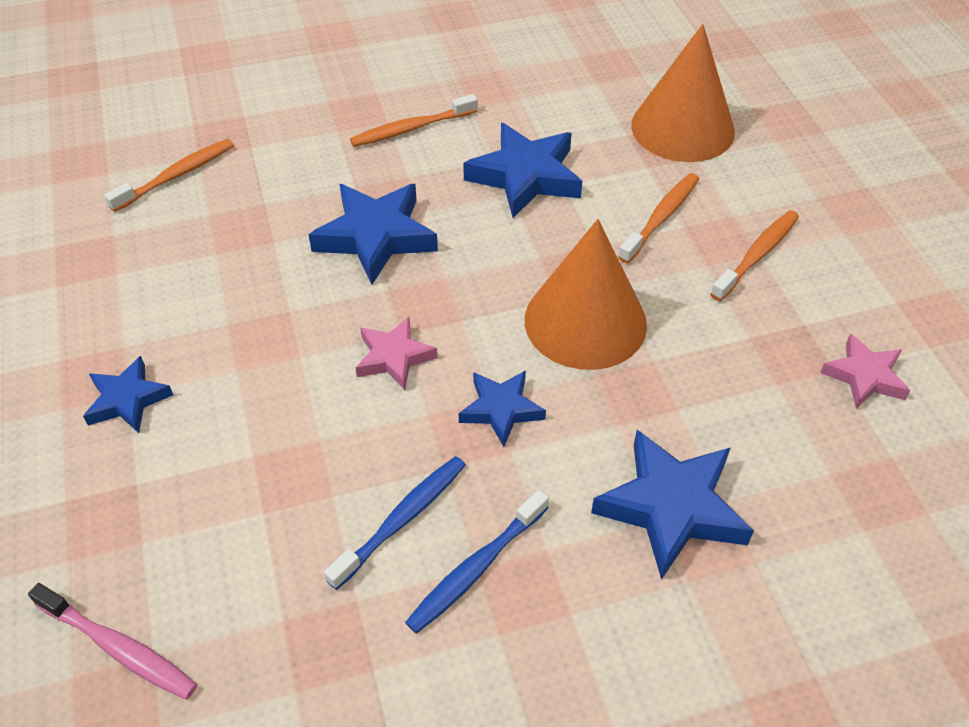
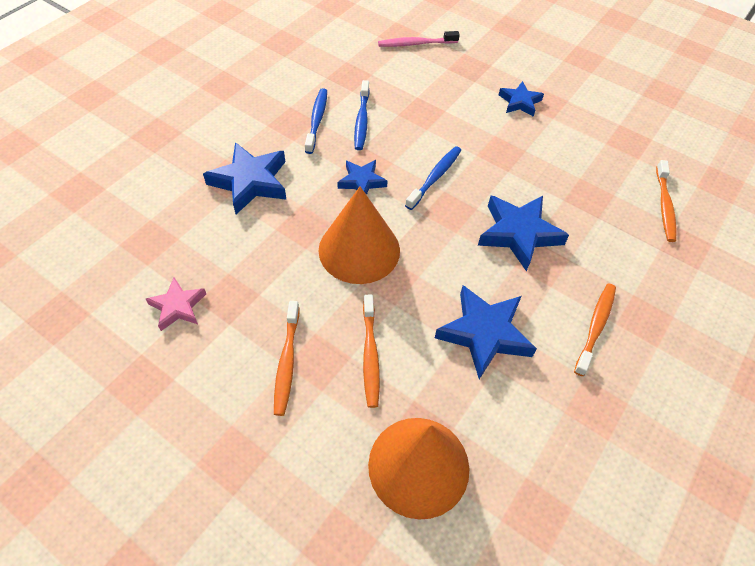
camera: 140 degrees right, 5 degrees up
(394, 357) = (435, 177): pink star -> blue toothbrush

